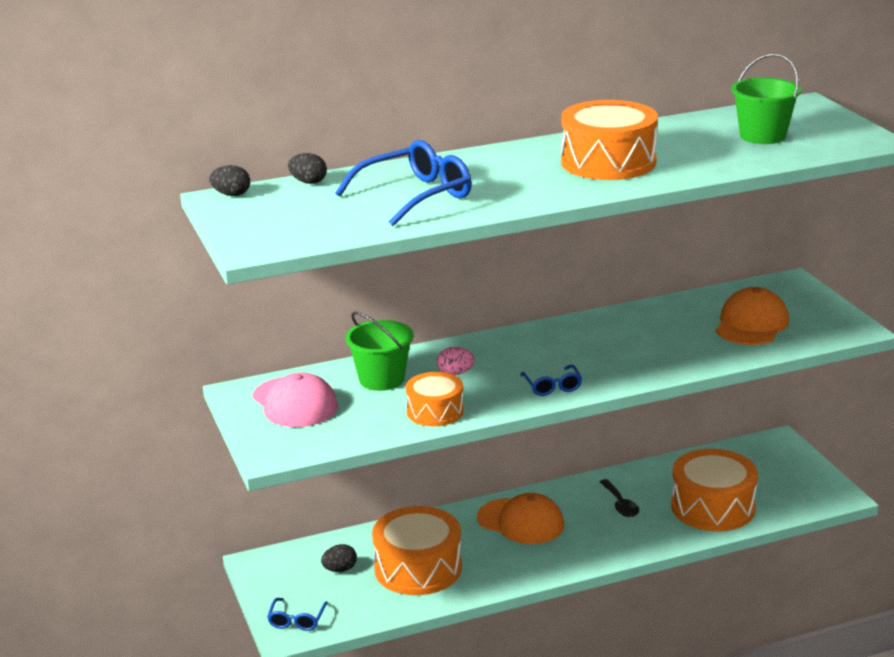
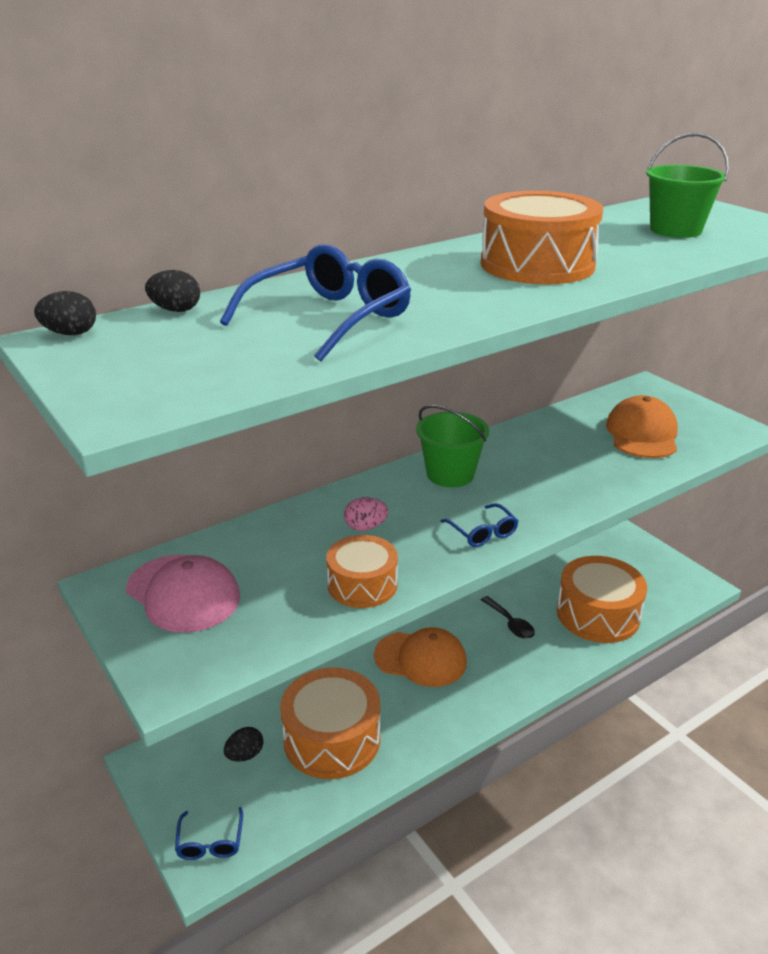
camera: 15 degrees left, 5 degrees up
(381, 379) = (282, 545): green bucket -> green bucket (450, 474)

